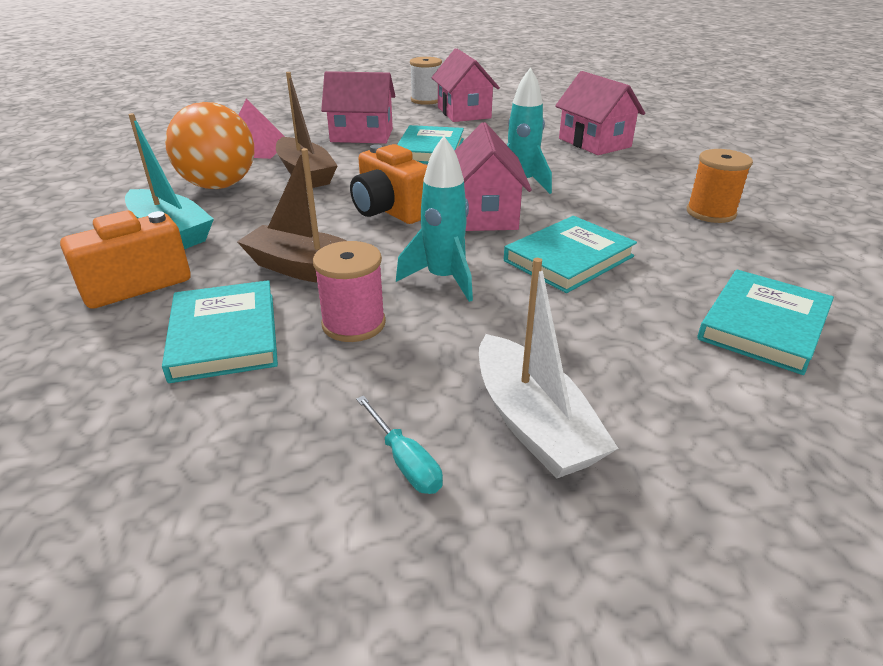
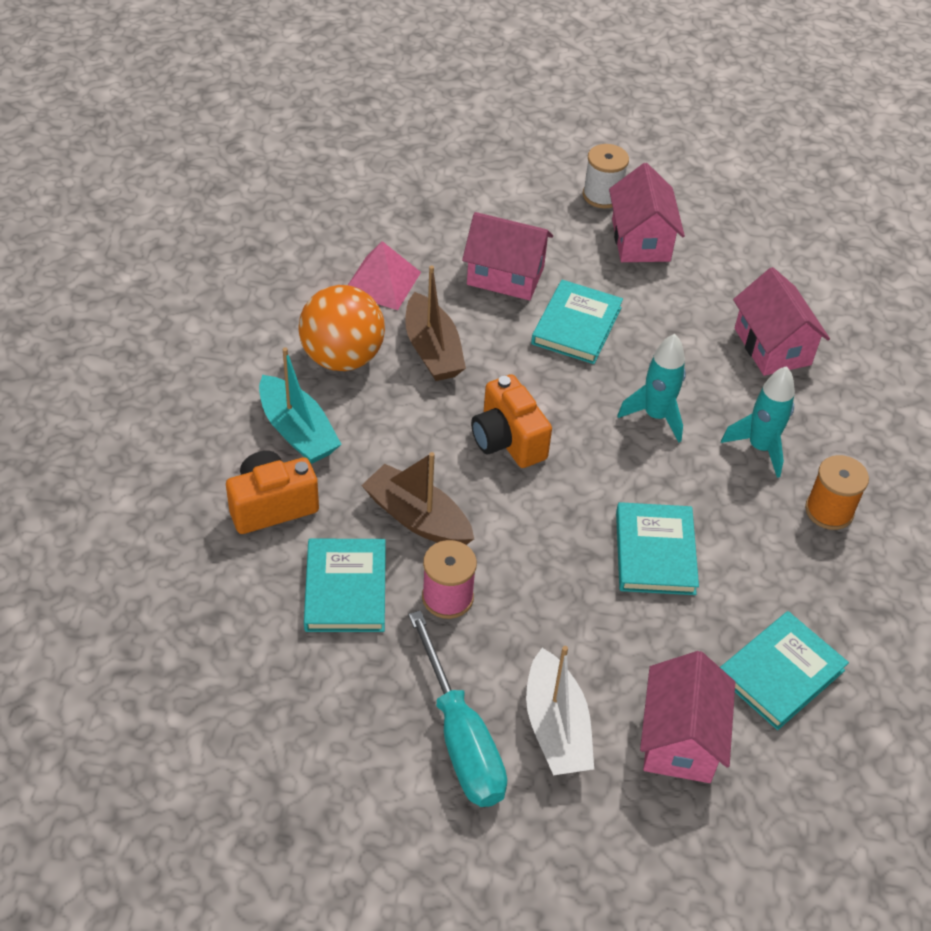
camera: 10 degrees right, 15 degrees up
(405, 461) = (461, 738): turquoise screwdriver -> turquoise screwdriver, size x2.25
(443, 279) = (533, 557): turquoise rocket -> turquoise rocket (760, 448)
(484, 214) = (600, 465): pink house -> pink house (680, 739)
(568, 258) = (655, 552): turquoise book -> turquoise book turned 60 degrees counterclockwise

